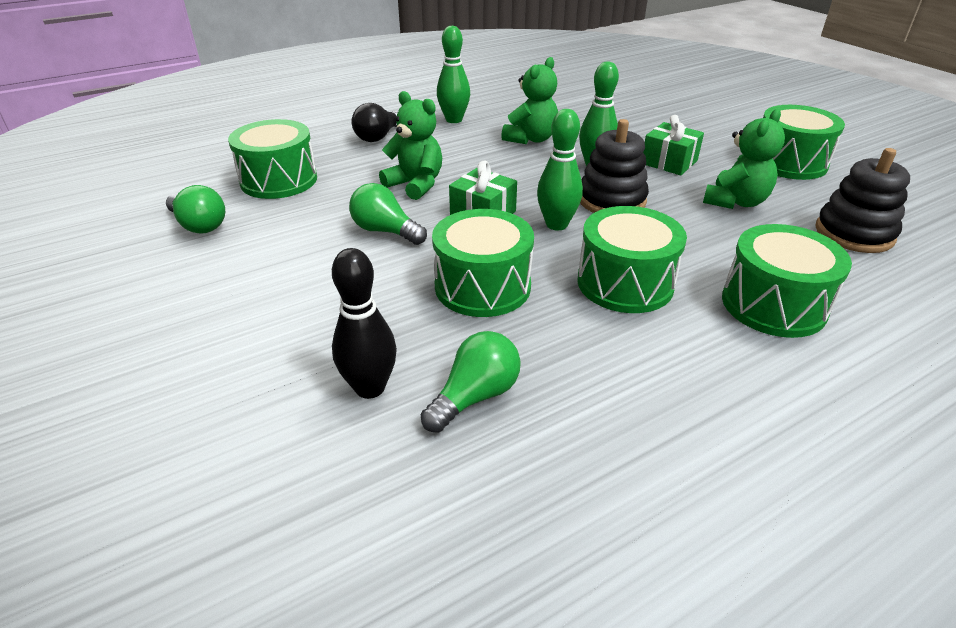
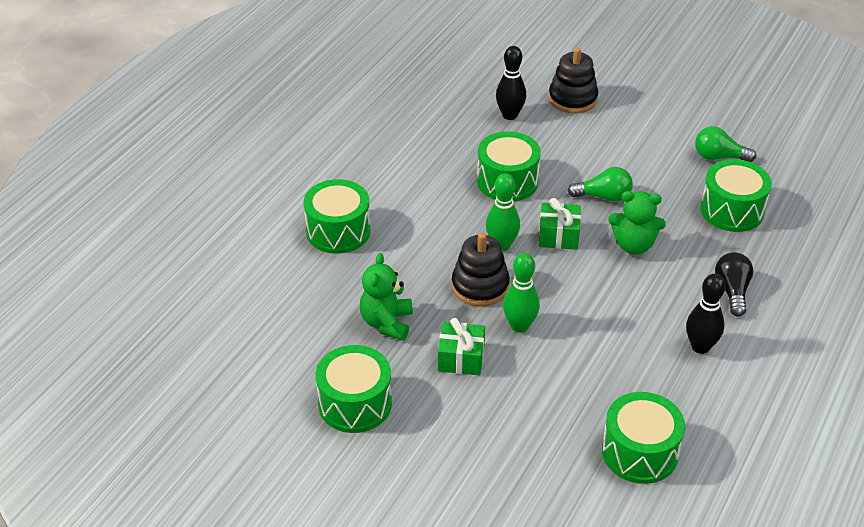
camera: 150 degrees right, 5 degrees up
(454, 120) = (700, 347): green bowling pin -> black bowling pin
(475, 396) = (461, 128): green light bulb -> none
(531, 139) = (602, 344): green teddy bear -> none
(625, 283) = (429, 214): green drum -> green drum (639, 452)
(854, 233) = (292, 319): black stacking toy -> black stacking toy (572, 99)

